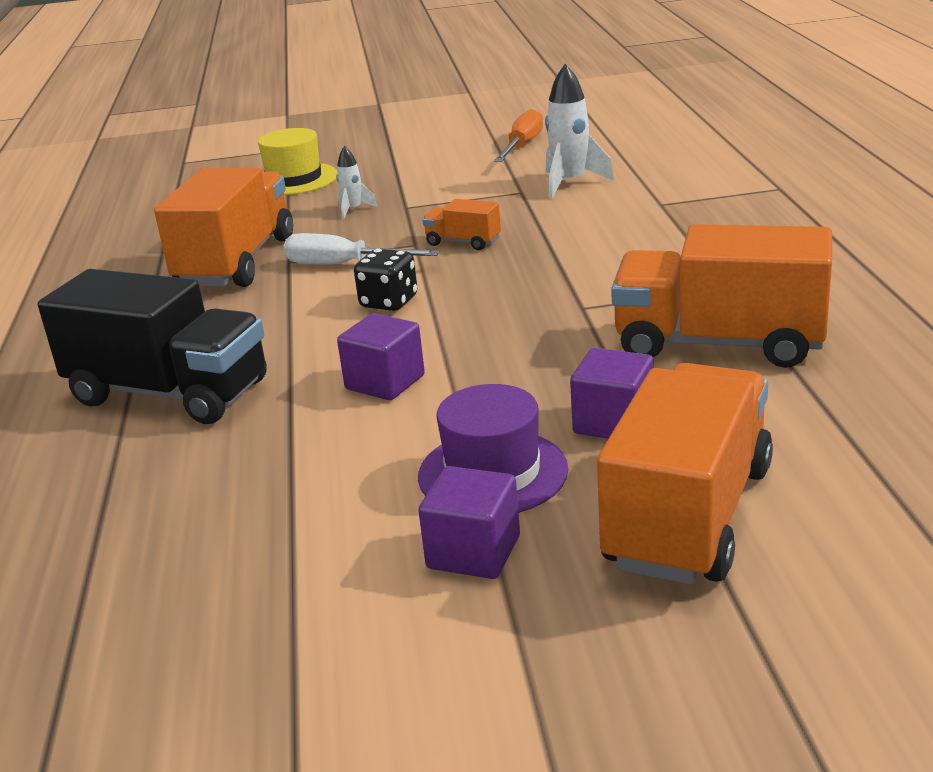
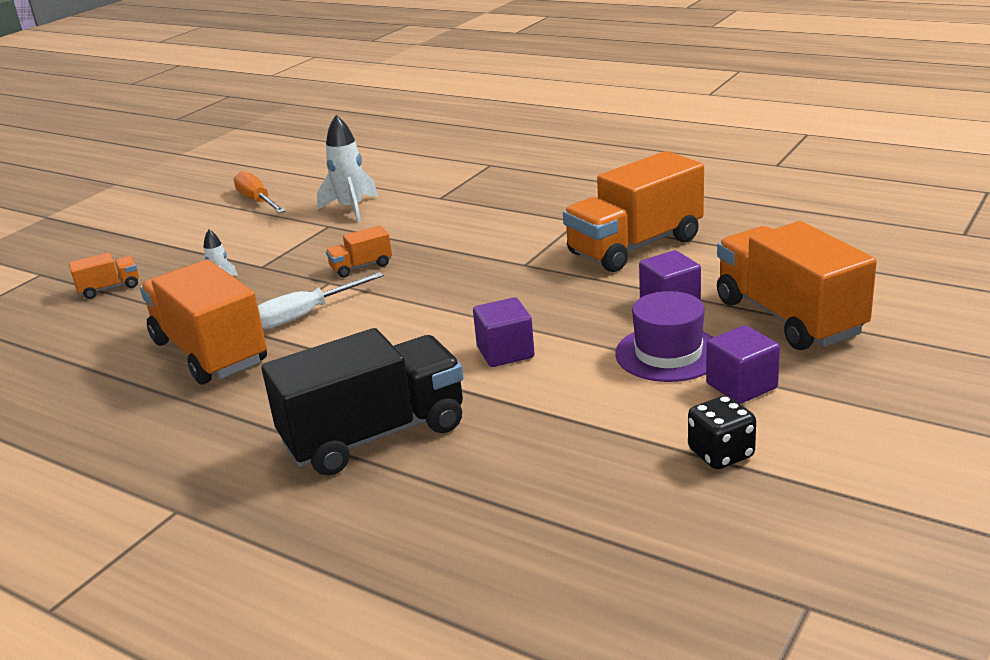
camera: 50 degrees left, 0 degrees up
(294, 179) = (109, 288): yellow hat -> orange truck
(389, 302) = (397, 317): black dice -> black dice (721, 454)

